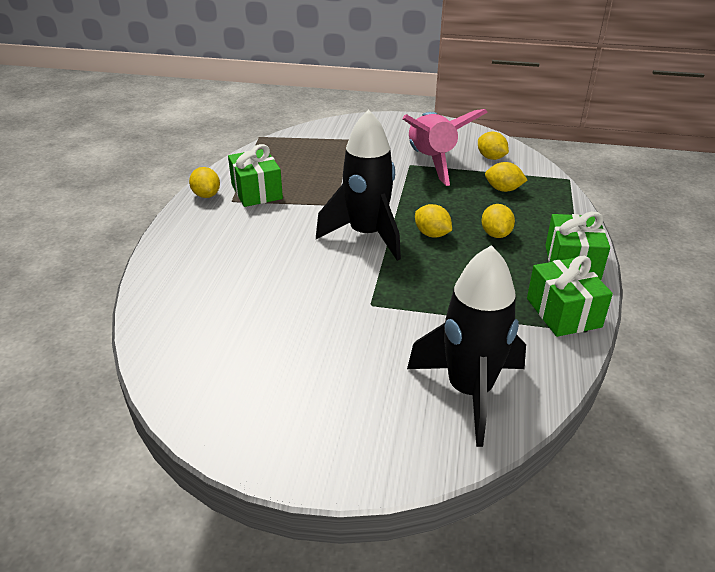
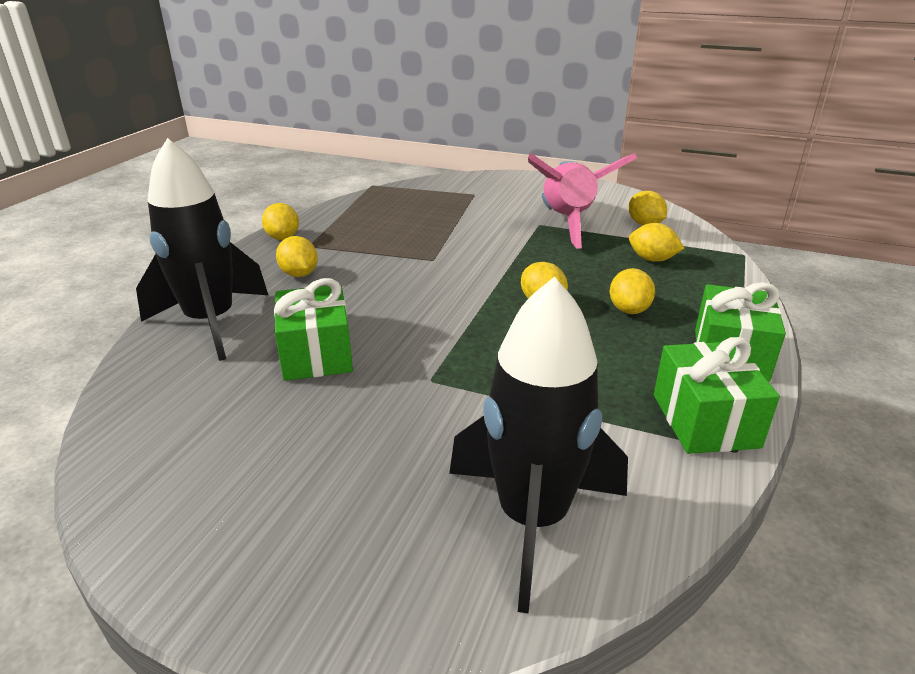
camera: 10 degrees right, 5 degrees down
(235, 228) = (299, 274): none -> yellow lemon
(256, 192) = (342, 239): green gift -> green gift (316, 354)
(367, 235) = (457, 296): black rocket -> black rocket (211, 323)

